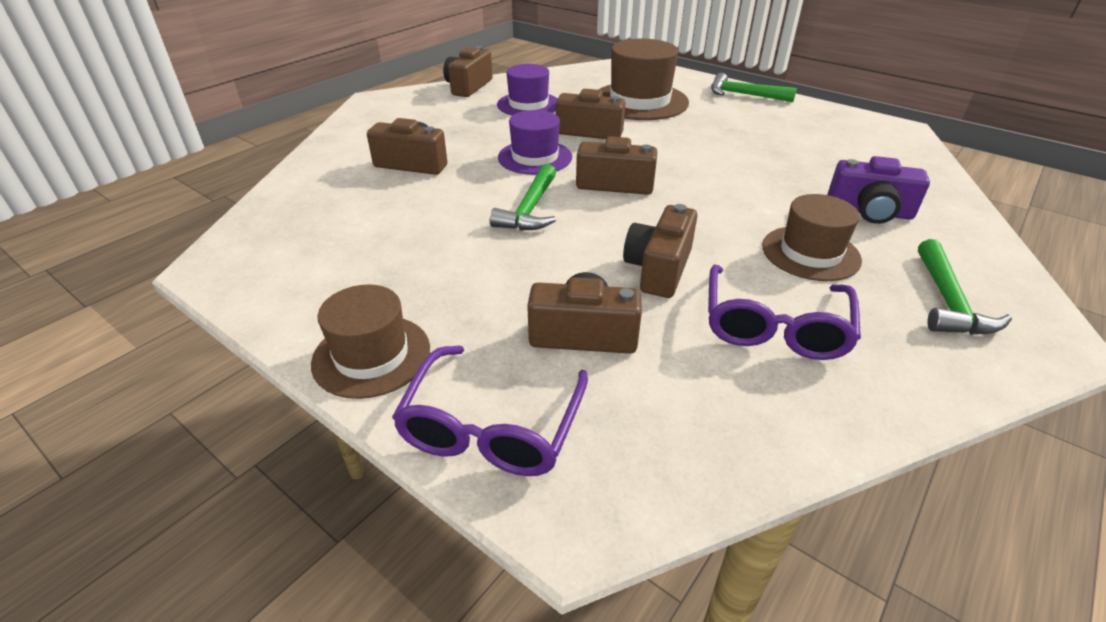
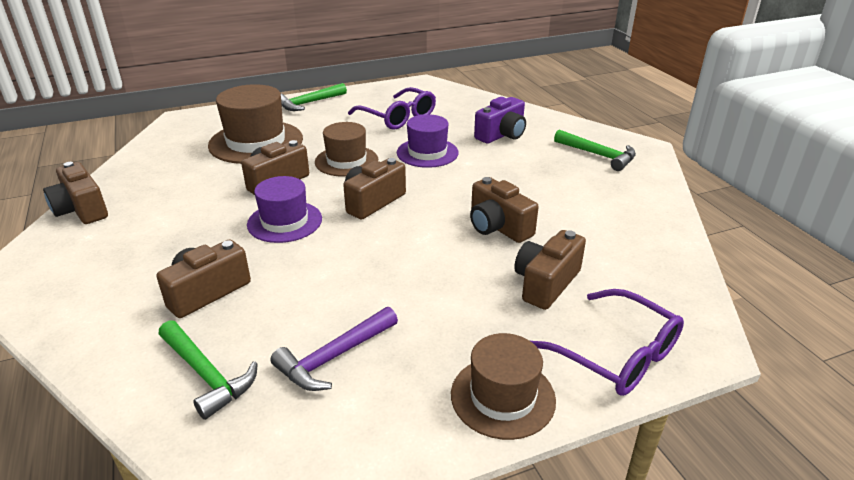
camera: 60 degrees left, 5 degrees down
(372, 245) = (334, 357): none -> purple hammer
(528, 104) = (179, 191): purple hat -> purple hat (427, 153)
(530, 209) = (366, 252): green hammer -> green hammer (206, 374)
(774, 327) = (585, 212): purple glasses -> purple glasses (398, 117)
(810, 253) = (526, 170): brown hat -> brown hat (346, 161)

